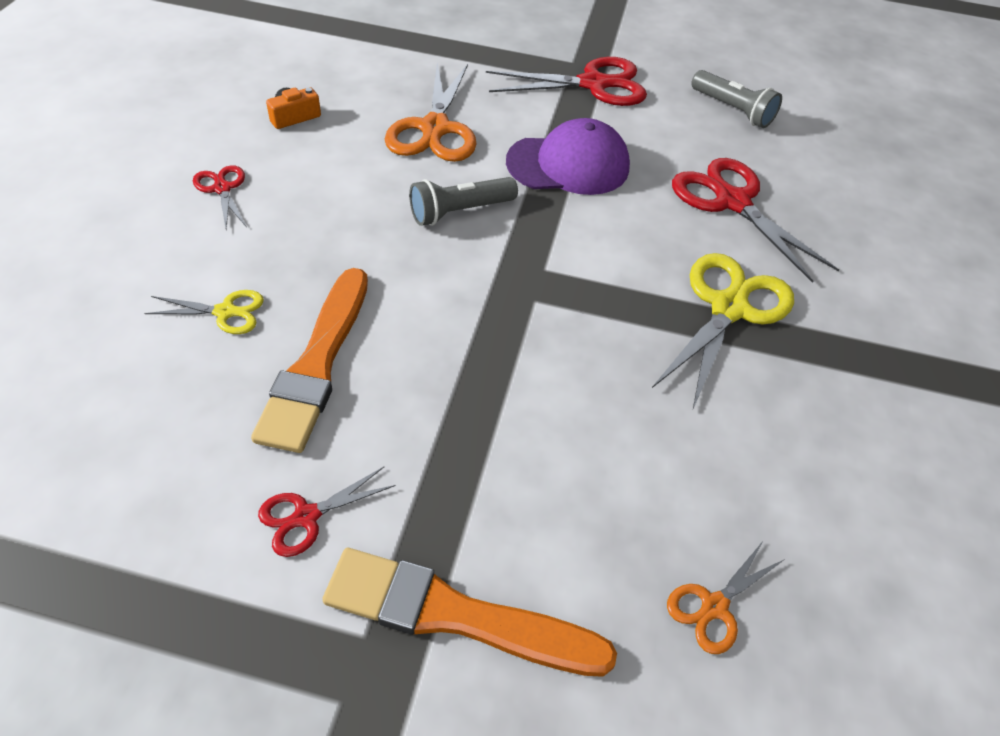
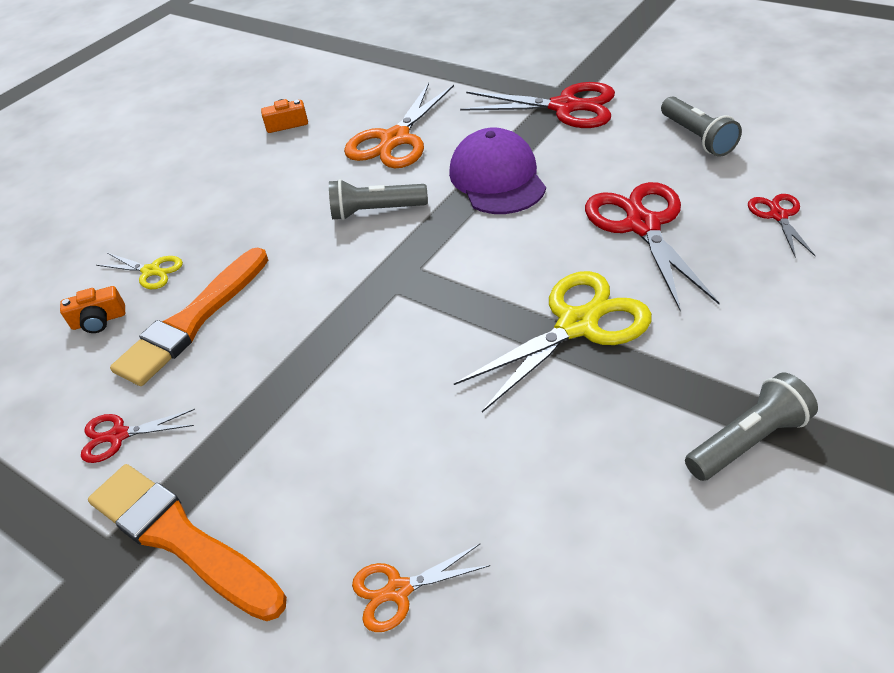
camera: 30 degrees right, 5 degrees down
(192, 382) = (99, 320): none -> orange camera
(222, 188) = (202, 177): red scissors -> red scissors (778, 215)
(568, 165) = (497, 178): purple cap -> purple cap turned 120 degrees counterclockwise
(925, 393) = (747, 441): none -> grey flashlight

